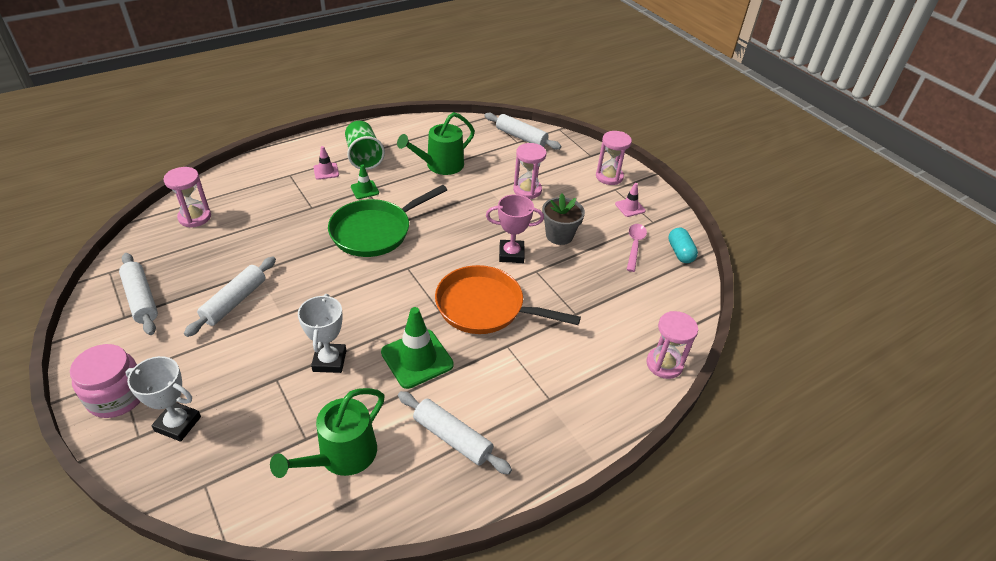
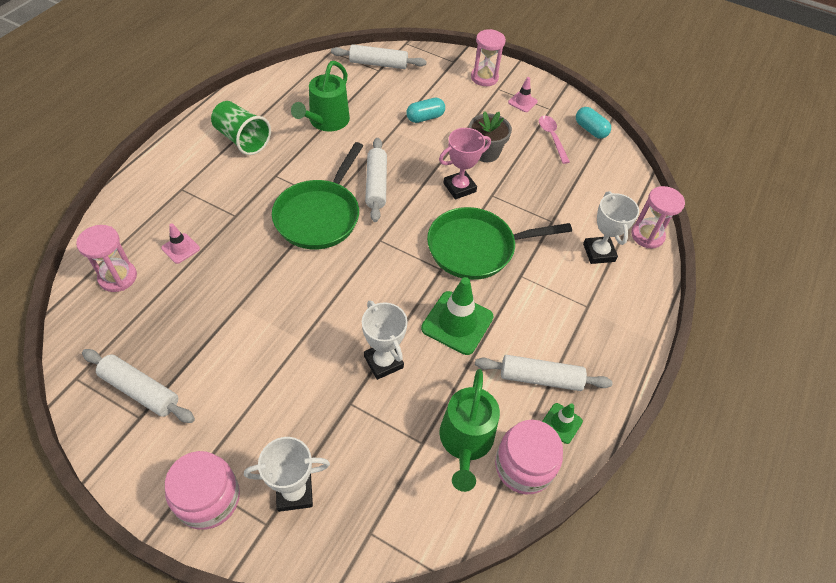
camera: 30 degrees left, 10 degrees up
(234, 302) = (242, 348): white rolling pin -> white rolling pin (376, 185)
(326, 171) = (217, 170): pink traffic cone -> pink traffic cone (180, 248)
(364, 190) = (273, 176): green traffic cone -> green traffic cone (561, 423)
(374, 502) = (524, 466): none -> pink jar
(485, 307) = (477, 248): orange pan -> green pan
(527, 190) = (425, 118): pink hourglass -> turquoise capsule
(600, 358) = (599, 252): none -> white trophy

